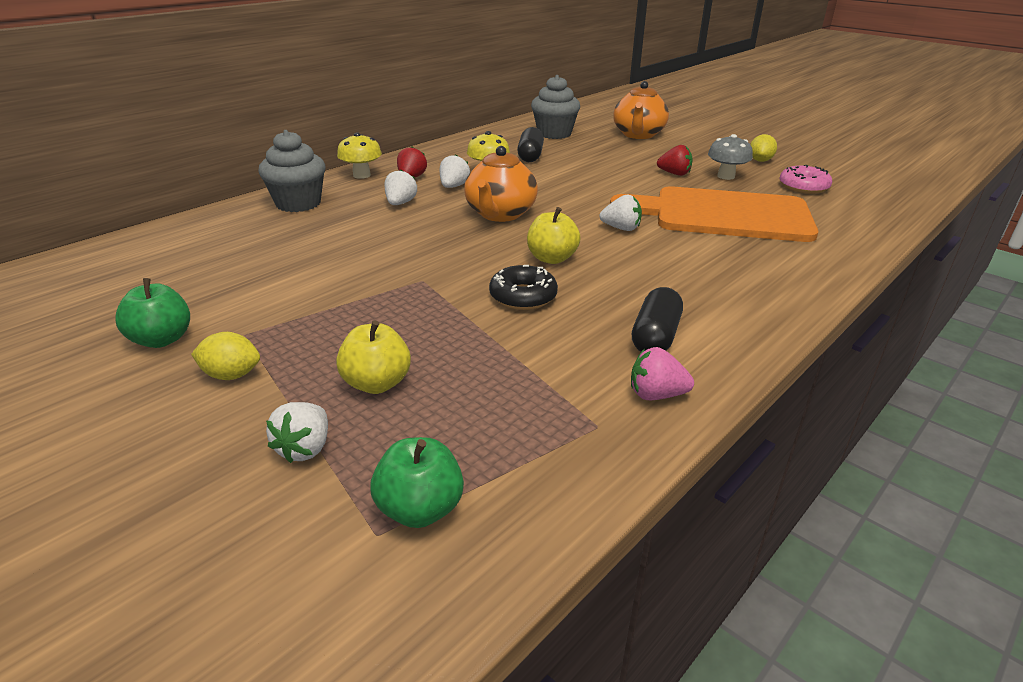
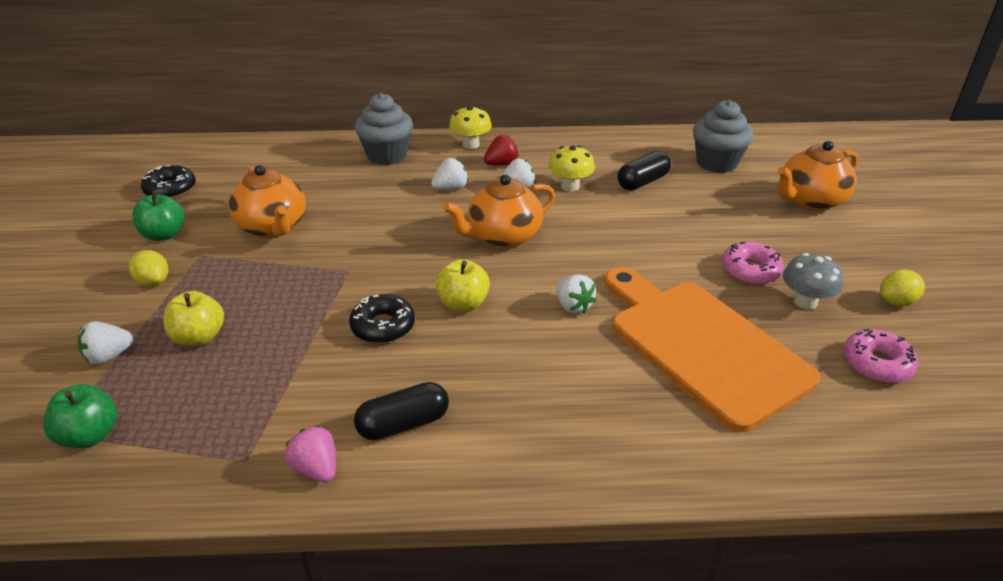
camera: 45 degrees right, 5 degrees up
(89, 306) = (170, 189): none -> black donut
(285, 284) = (273, 227): none -> orange teapot
(674, 174) = (750, 270): red strawberry -> pink donut

